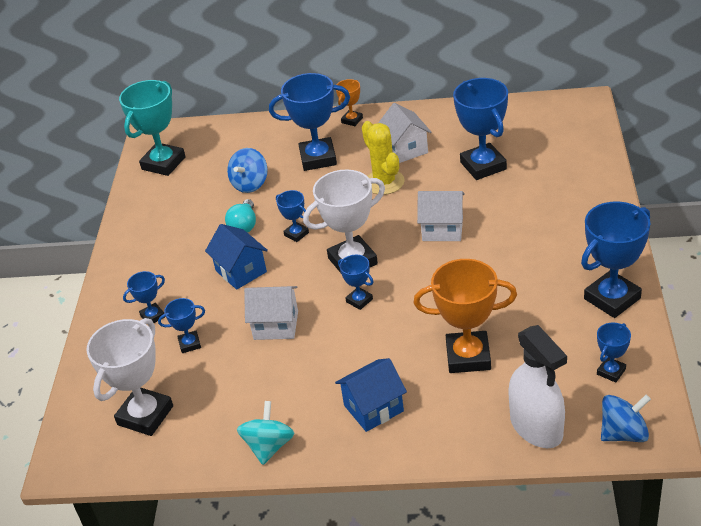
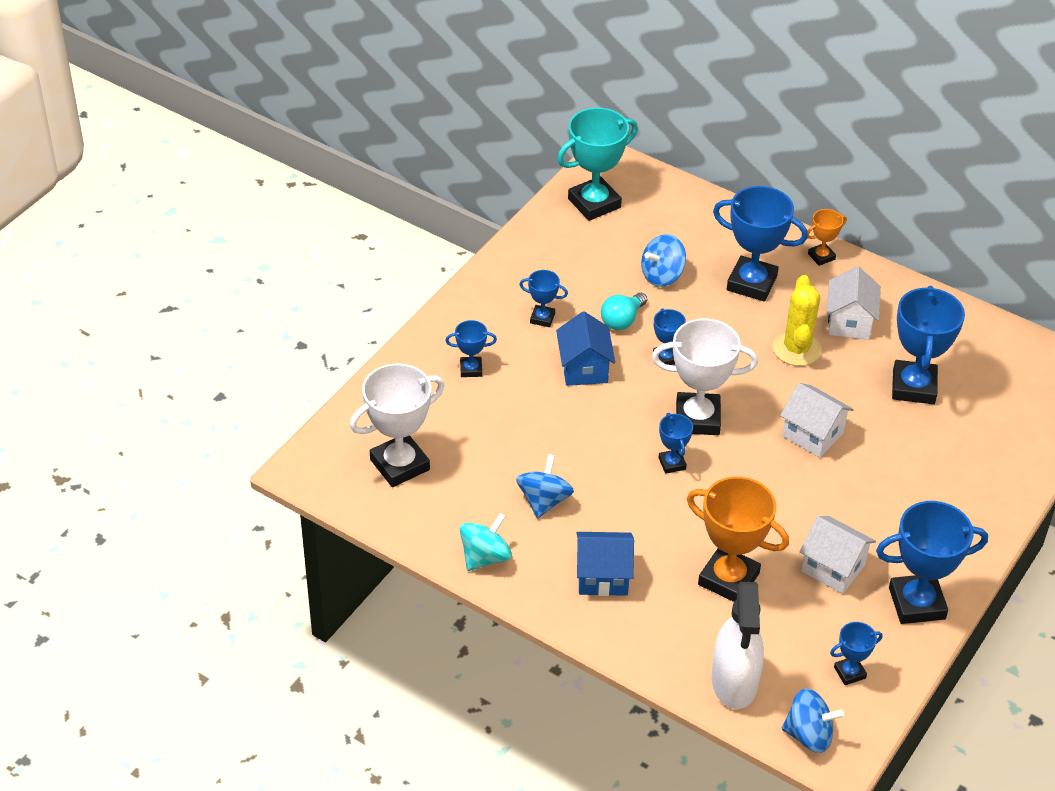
camera: 25 degrees right, 5 degrees up
(189, 344) = (485, 417): blue trophy -> blue trophy (542, 318)
(276, 325) = (576, 444): white house -> white house (833, 568)
(283, 378) = (544, 501): none -> blue spinning top

